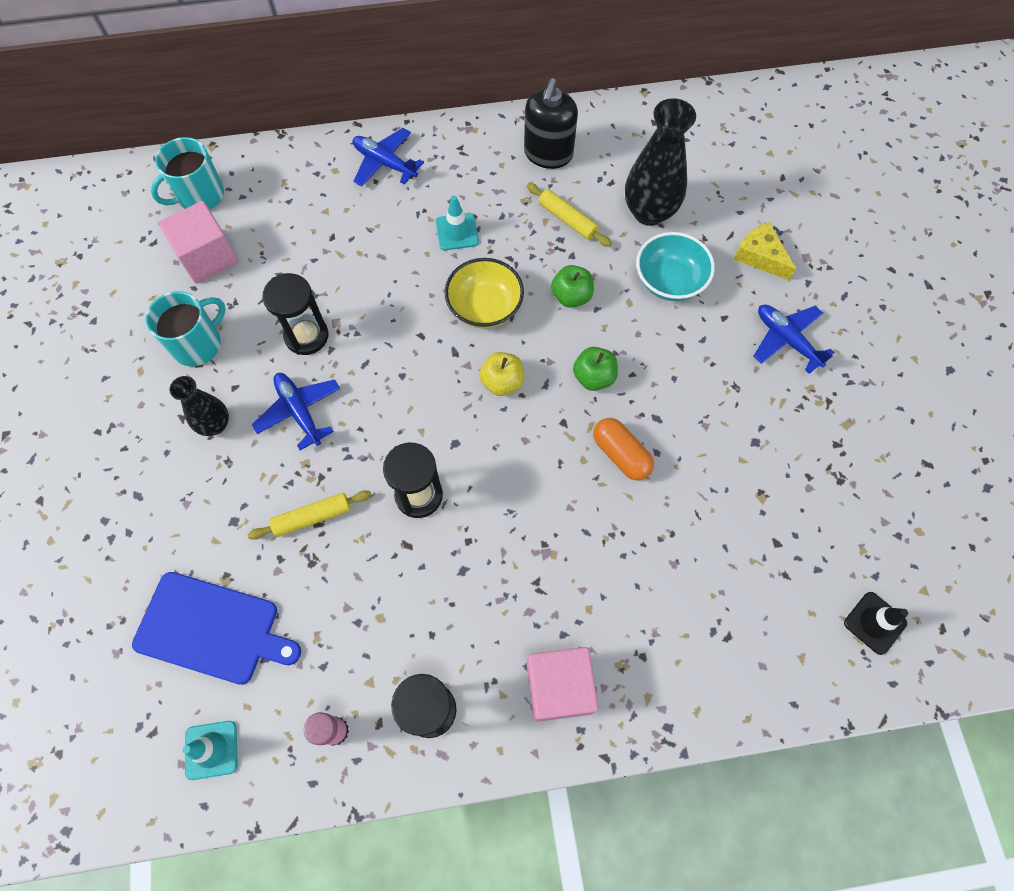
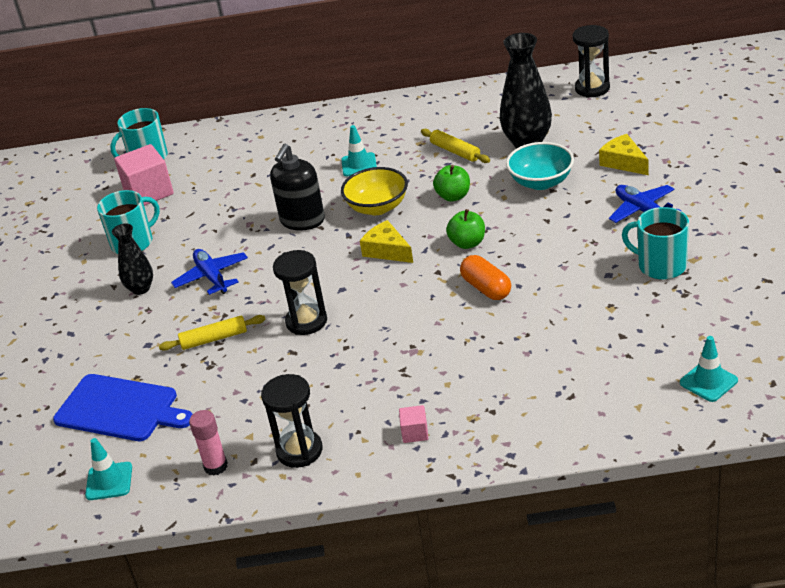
camera: 10 degrees right, 30 degrees down
(306, 336) = (224, 233): black hourglass -> black hourglass (592, 88)
(385, 163) = (303, 129): blue plane -> none
(502, 382) = (387, 250): yellow apple -> yellow cheese
(548, 154) = (443, 114): black soap dispenser -> black soap dispenser (302, 220)
(559, 687) = (415, 433): pink cube -> pink cube, size x0.48
(812, 432) = (661, 266): none -> turquoise mug
(874, 623) = (708, 382): black traffic cone -> turquoise traffic cone

